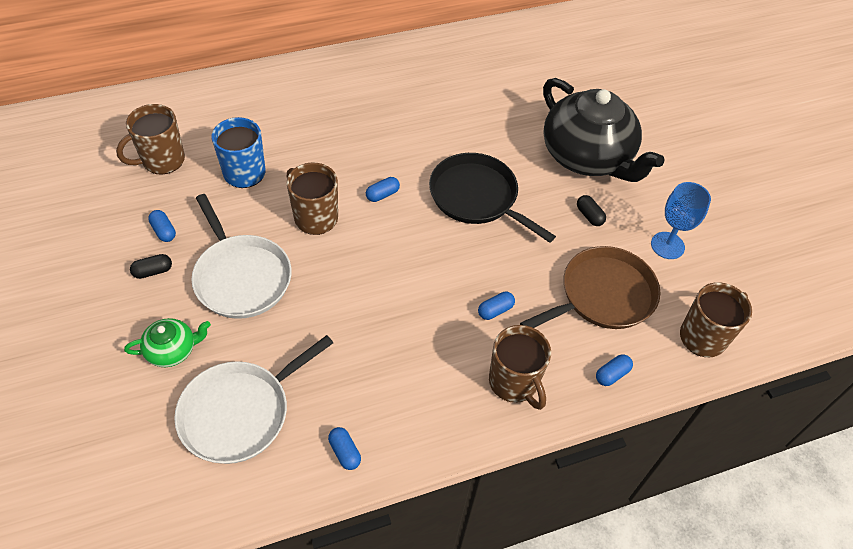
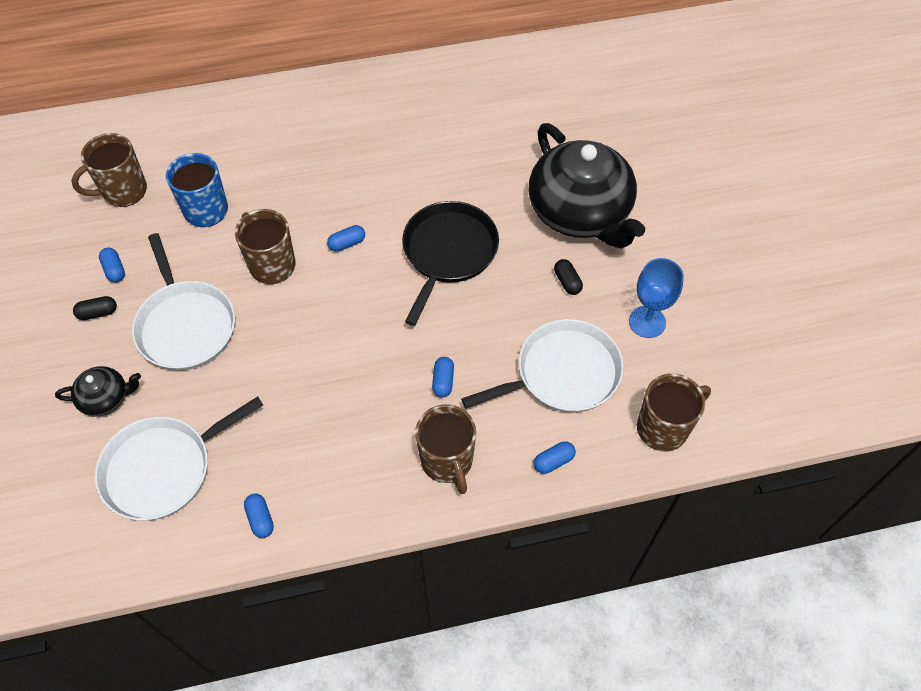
camera: 10 degrees right, 5 degrees up
(172, 350) = (106, 398): green teapot -> black teapot
(477, 197) = (448, 252): black pan -> black pan turned 60 degrees clockwise
(495, 310) = (443, 381): blue capsule -> blue capsule turned 60 degrees counterclockwise
(603, 295) = (562, 373): brown pan -> white pan

